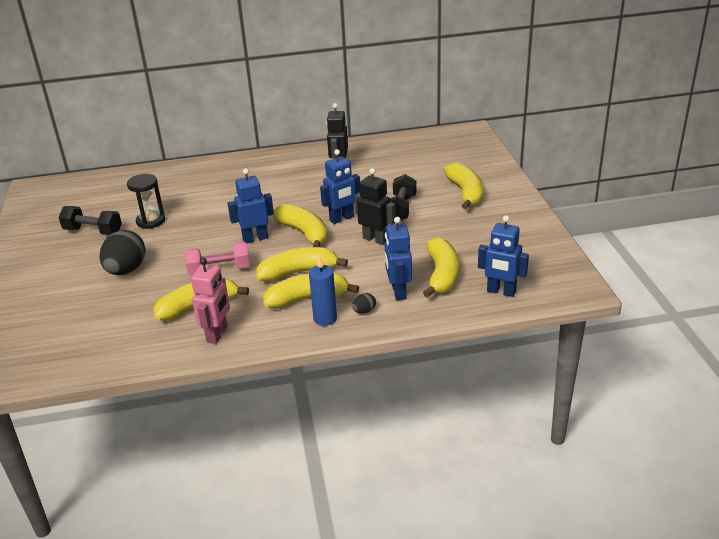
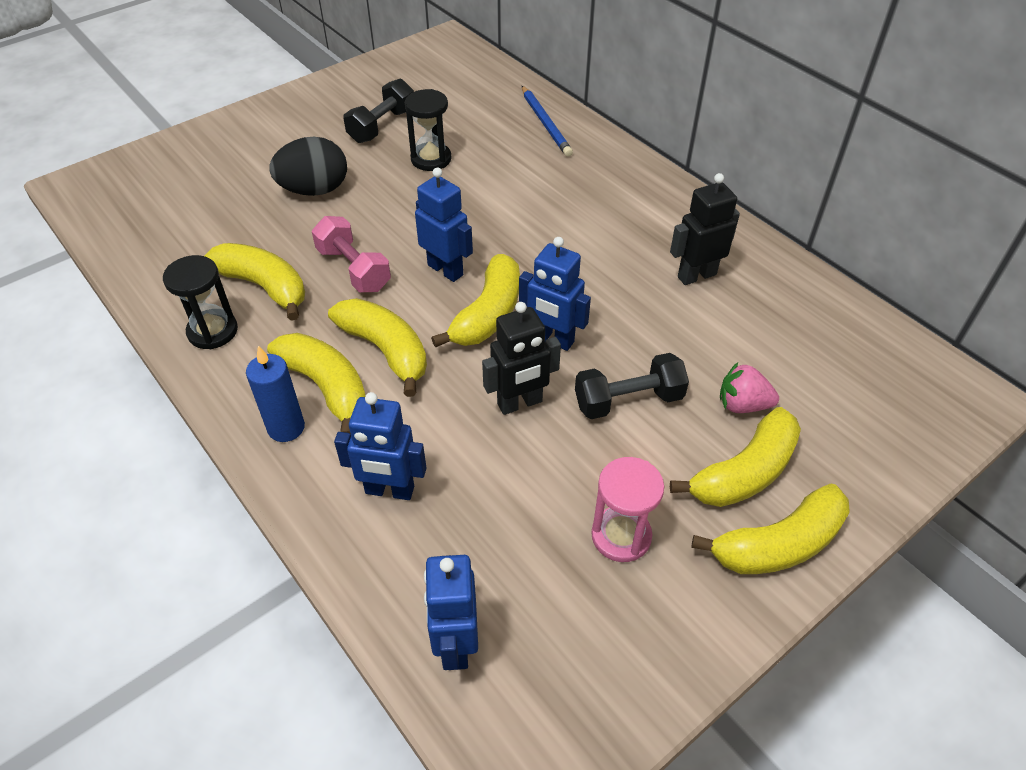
camera: 60 degrees right, 15 degrees up
(93, 231) = (382, 126): black dumbbell -> black dumbbell turned 45 degrees clockwise
(168, 176) = (545, 123): none -> blue pencil
(217, 334) = (213, 331): pink robot -> black hourglass
(364, 311) = (321, 467): black egg -> none
(375, 239) = (520, 403): black robot -> black robot turned 60 degrees clockwise
(398, 292) = (389, 490): blue robot -> blue robot turned 135 degrees counterclockwise
(429, 181) = (742, 405): none -> pink strawberry
(441, 275) = (464, 533): yellow banana -> yellow banana (779, 544)
(475, 233) = (621, 536): none -> pink hourglass

